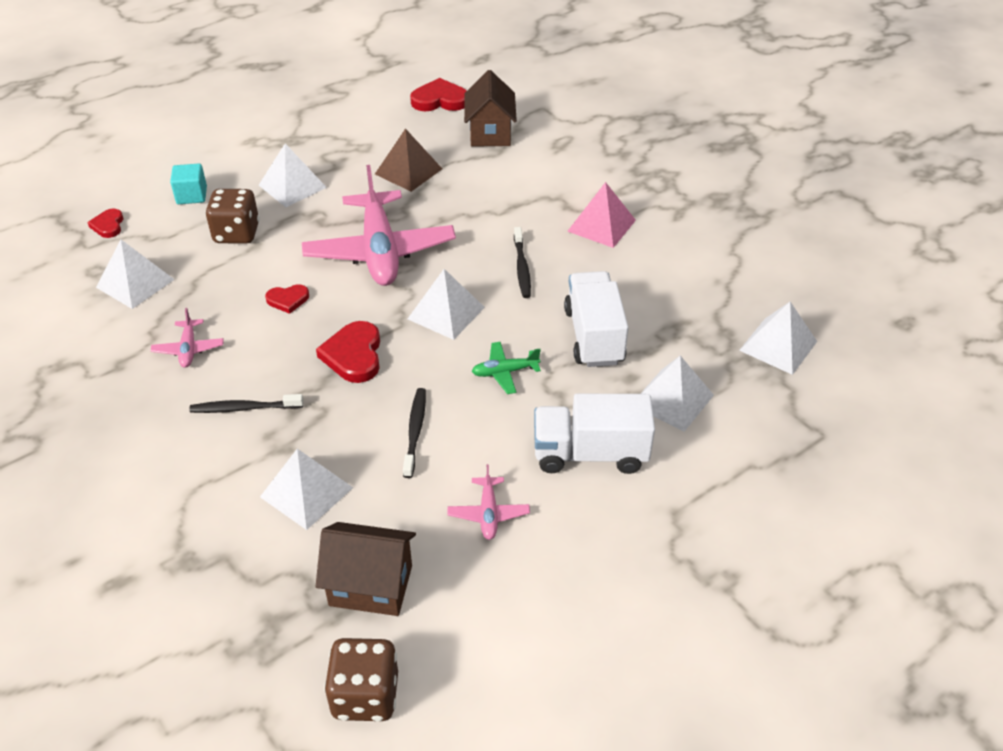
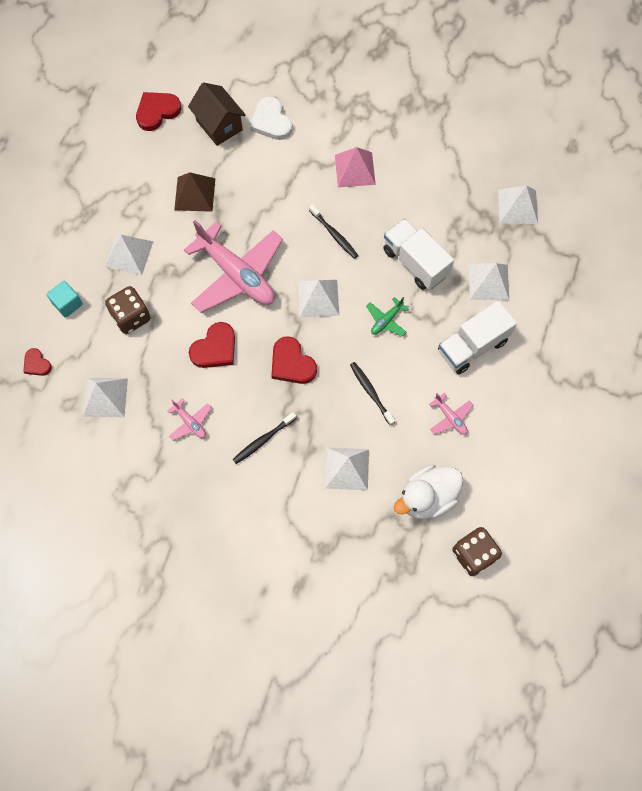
camera: 35 degrees left, 25 degrees up
(288, 300) = (215, 348): red heart -> red heart, size x1.69
(371, 585) = (427, 498): brown house -> white duck
(547, 151) = (271, 121): none -> white heart

